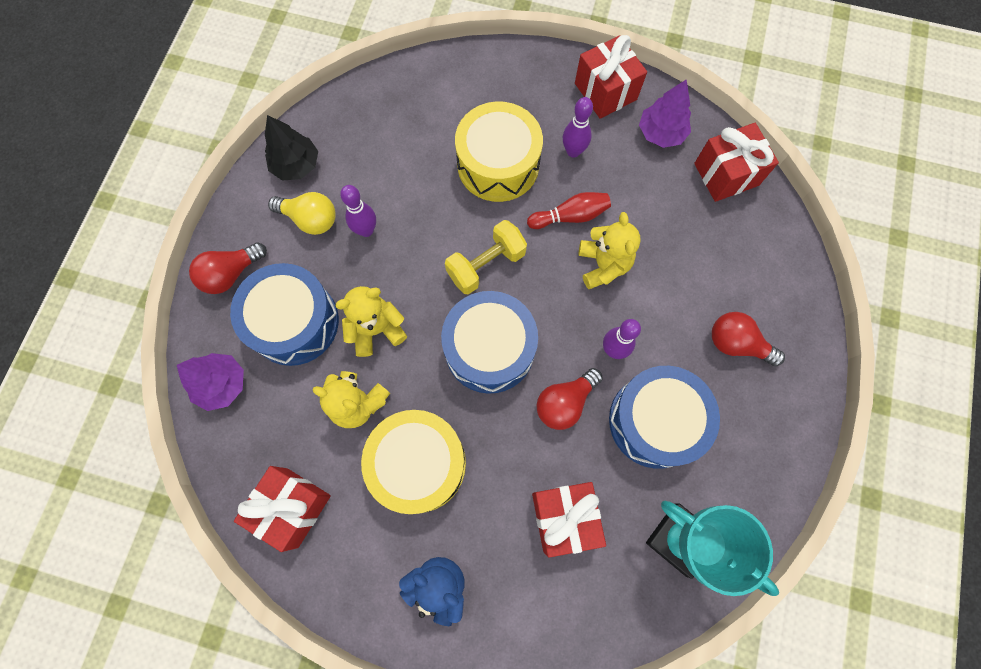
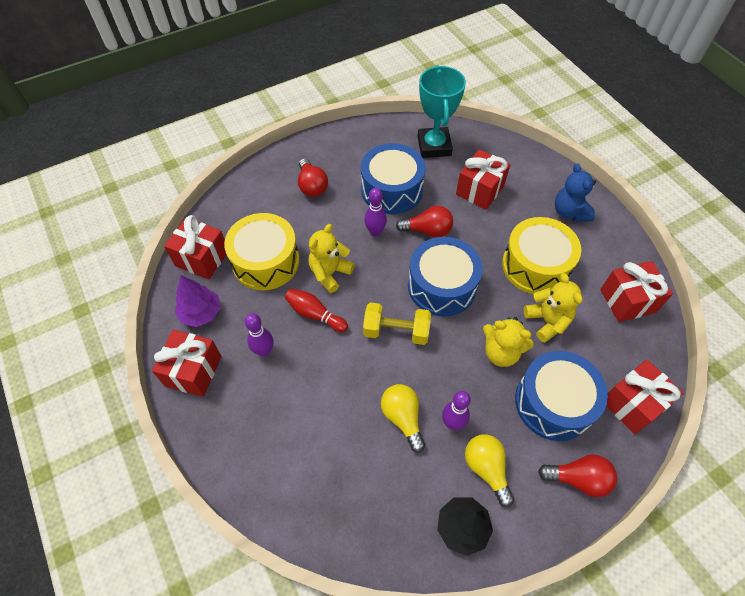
camera: 135 degrees left, 15 degrees down
(222, 384) = (632, 404): purple tree -> red gift
(409, 199) = (402, 418): none -> yellow light bulb
(498, 164) = (319, 387): yellow drum -> yellow drum (266, 261)

